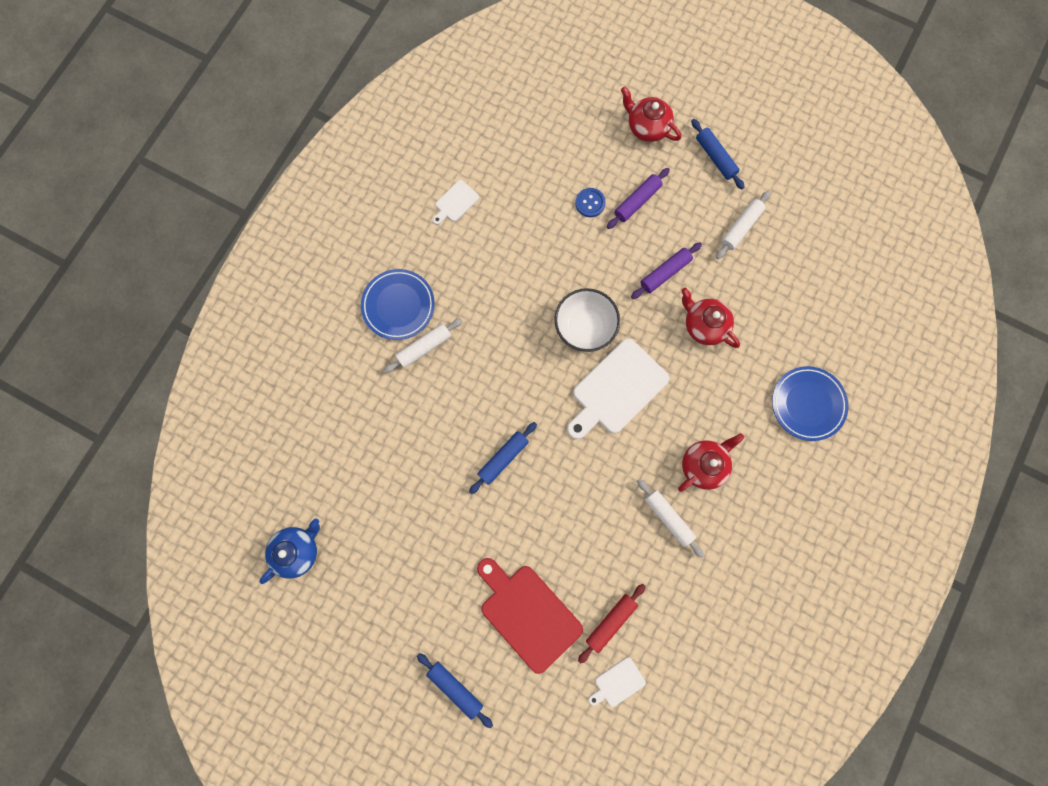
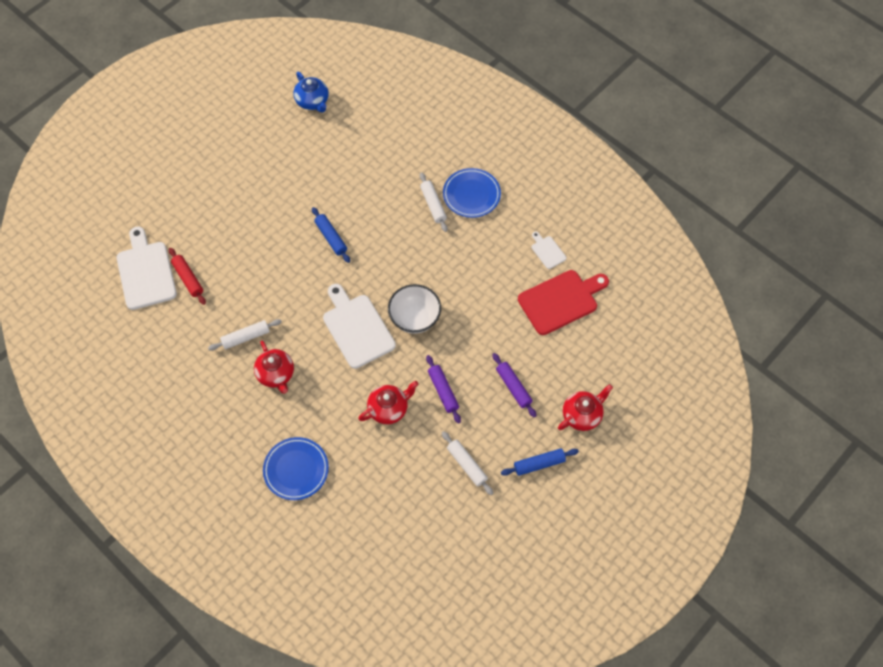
camera: 105 degrees right, 15 degrees down
(455, 688) = (186, 173): blue rolling pin -> none
(527, 614) = (215, 227): red cutting board -> red cutting board (561, 300)
(590, 203) = (521, 350): blue button -> none
(617, 683) = (145, 272): white cutting board -> white cutting board, size x2.09

